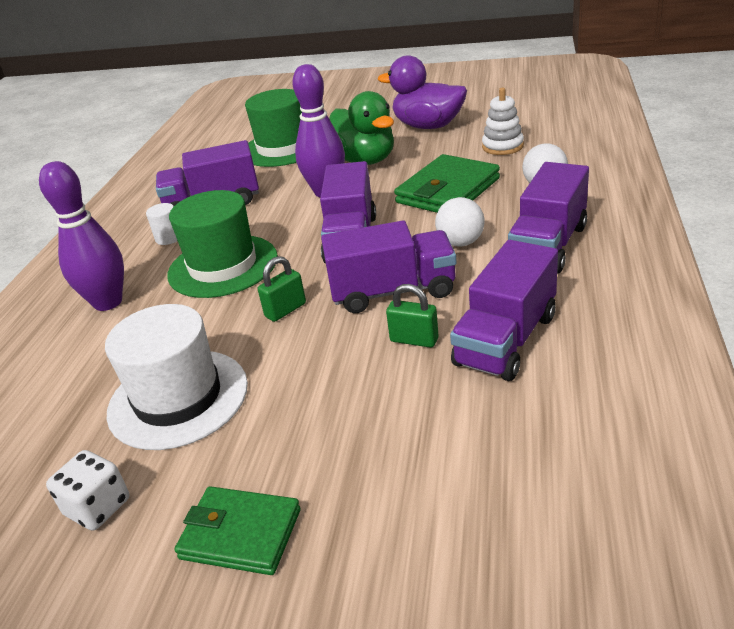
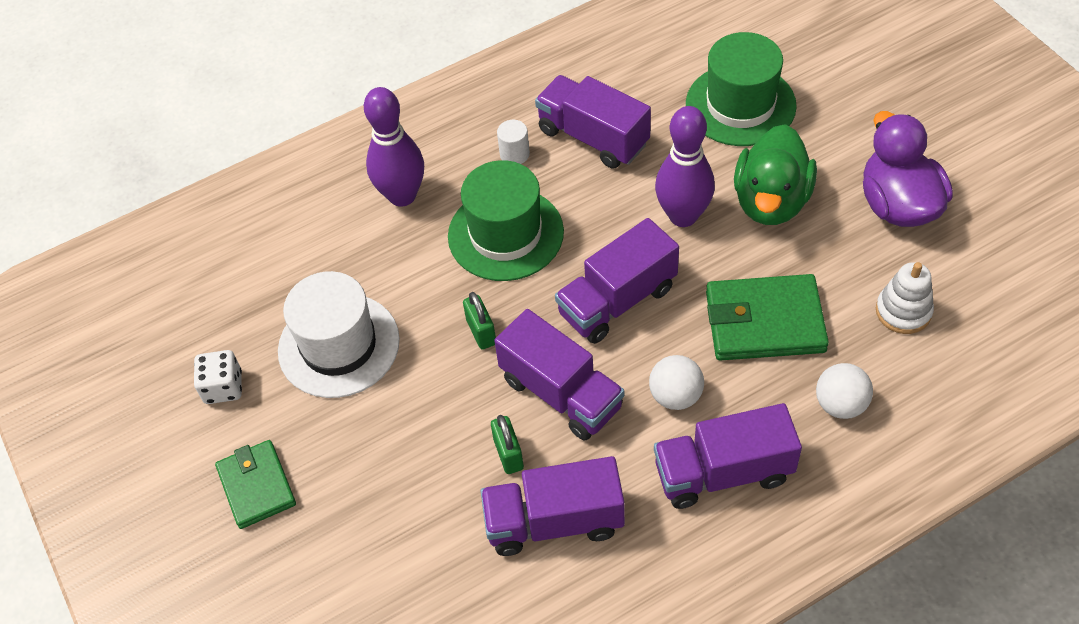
camera: 50 degrees right, 20 degrees up
(285, 310) = (481, 332): green padlock -> green padlock turned 60 degrees clockwise

